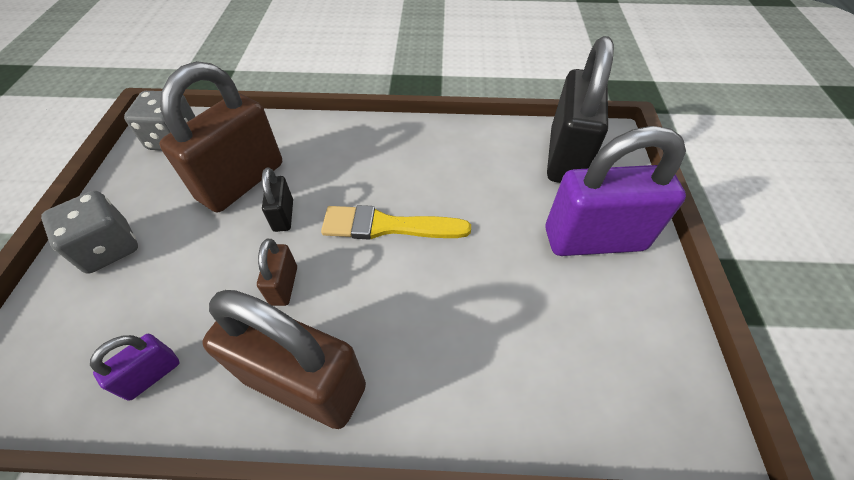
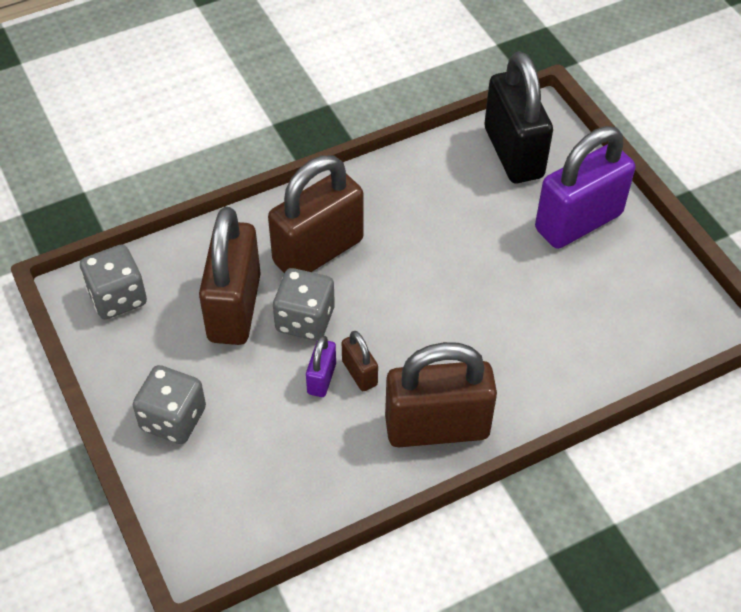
camera: 30 degrees left, 0 degrees up
(152, 375) = (317, 480): purple padlock -> purple padlock (321, 378)
(283, 215) = (305, 319): black padlock -> grey dice
(342, 167) = (318, 251): none -> brown padlock
(387, 226) = (404, 287): yellow brush -> none

